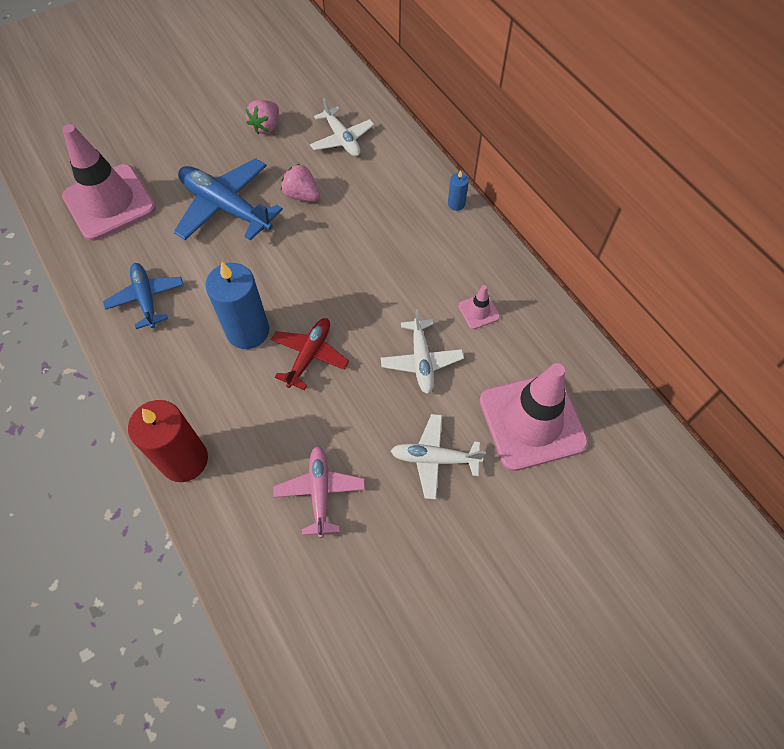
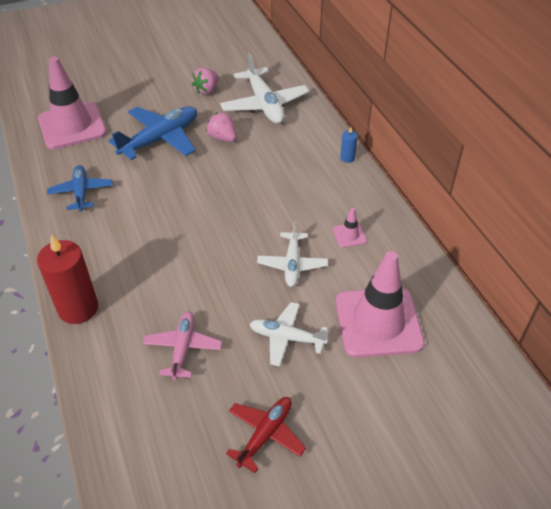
camera: 10 degrees right, 15 degrees down
(225, 207) = (160, 139): blue plane -> blue plane turned 90 degrees clockwise
(248, 331) = (155, 225): blue candle -> none
(309, 355) = (200, 248): red plane -> red plane (265, 434)
(342, 139) = (264, 104): white plane -> white plane, size x1.62

